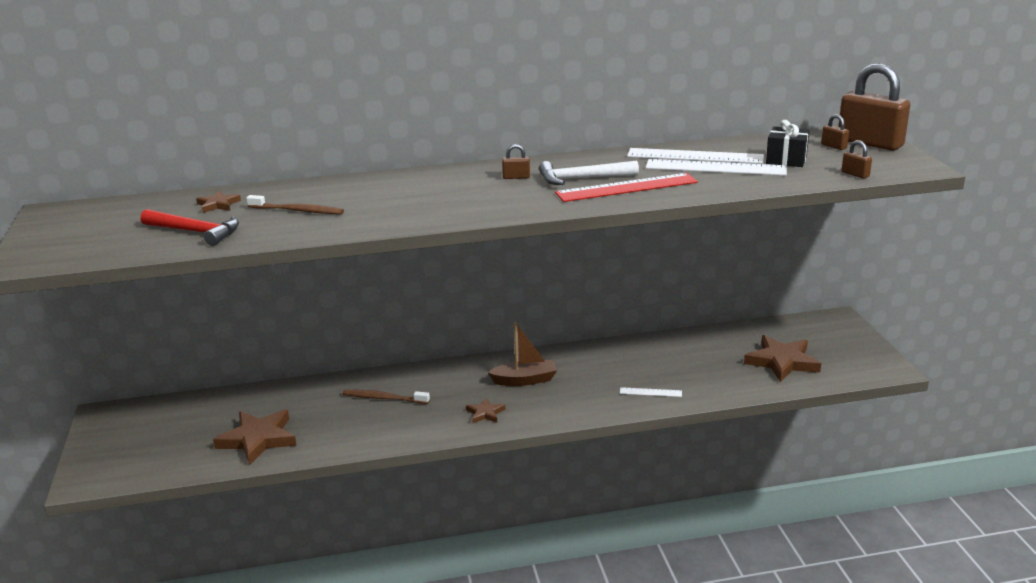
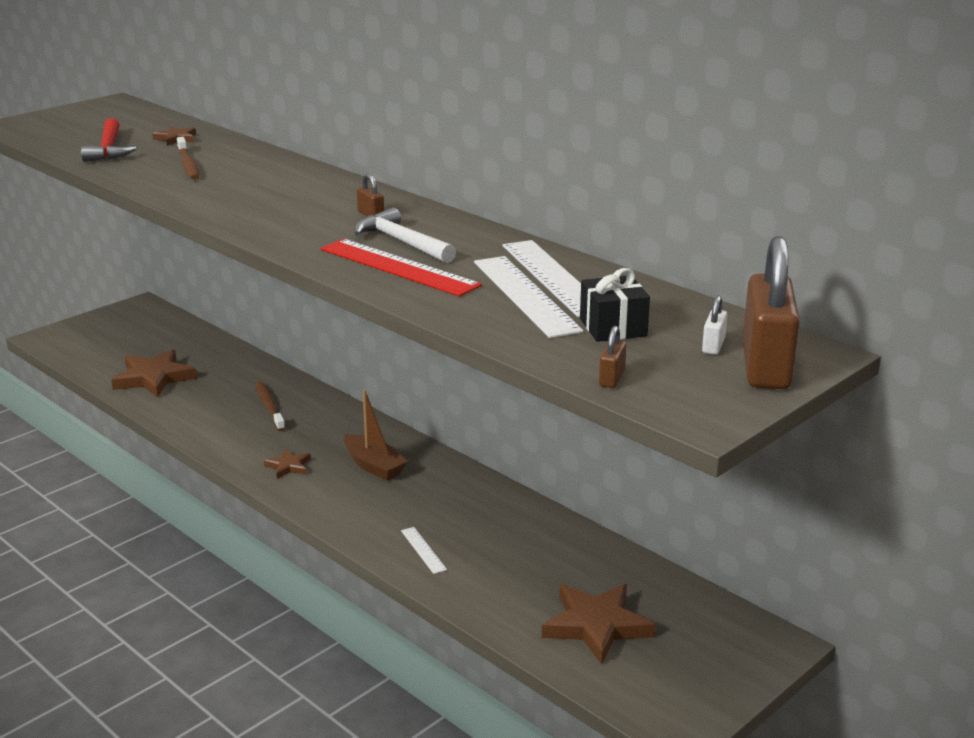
camera: 55 degrees right, 0 degrees up
(834, 146) = (713, 346): brown padlock -> white padlock

